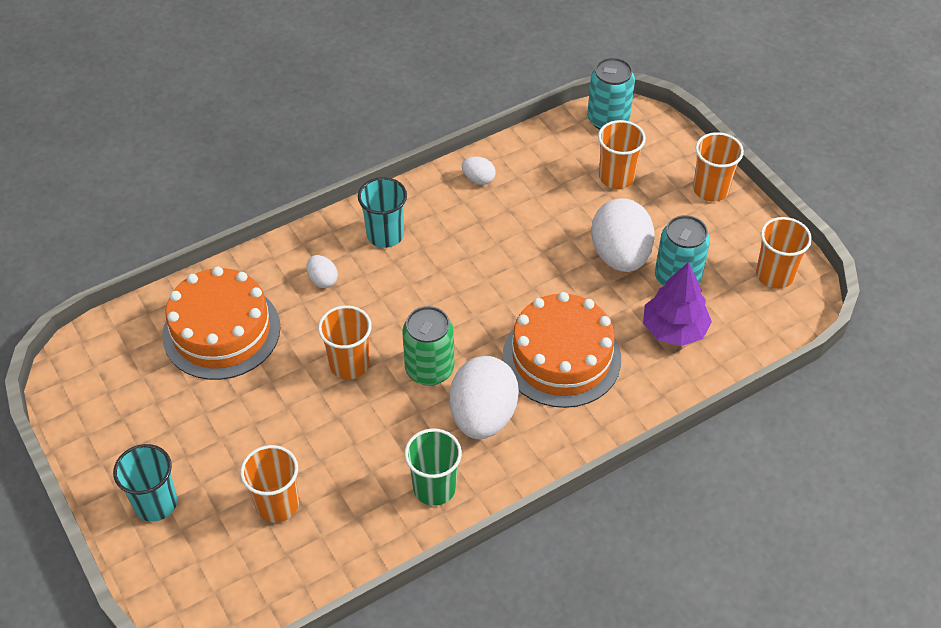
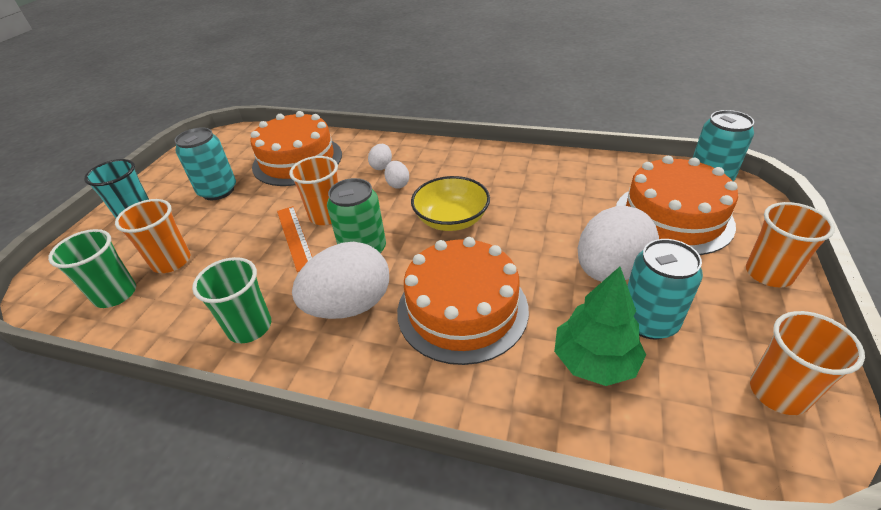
camera: 50 degrees right, 10 degrees down
(194, 420) = (218, 191): none -> turquoise can
(279, 562) = (115, 294): none -> green cup
(353, 402) = (295, 237): none -> orange ruler
(385, 235) = (450, 164): turquoise cup -> none
(461, 291) = (451, 219): none -> yellow bowl
(478, 179) = (553, 166): white egg -> white egg (398, 184)
(616, 177) = (673, 217): orange cup -> orange cake
(674, 329) = (594, 361): purple tree -> green tree

